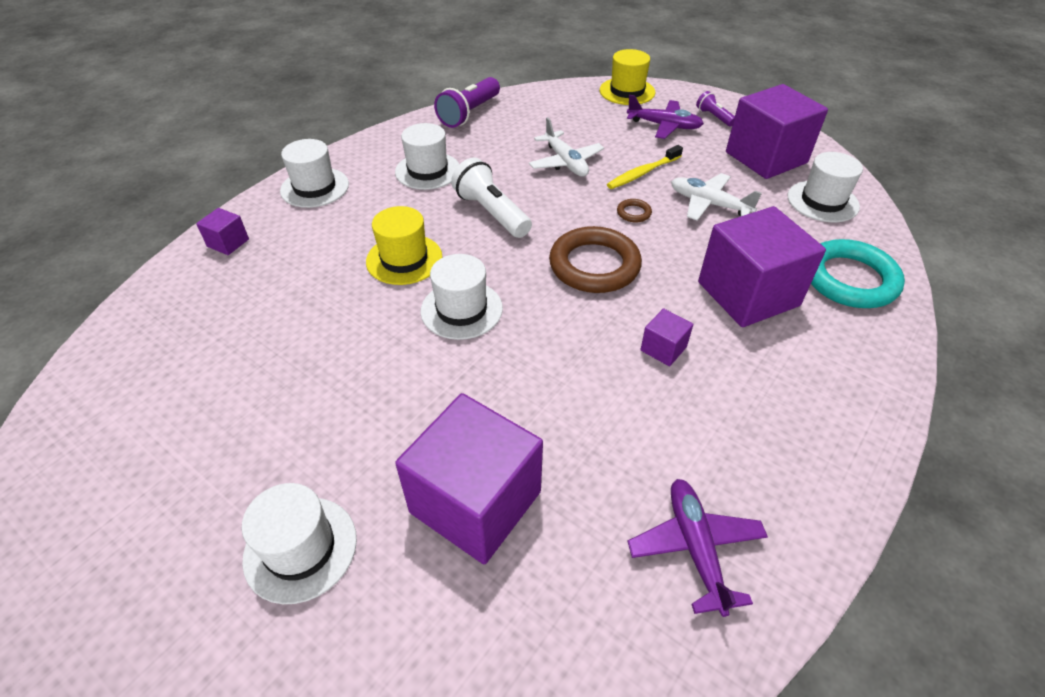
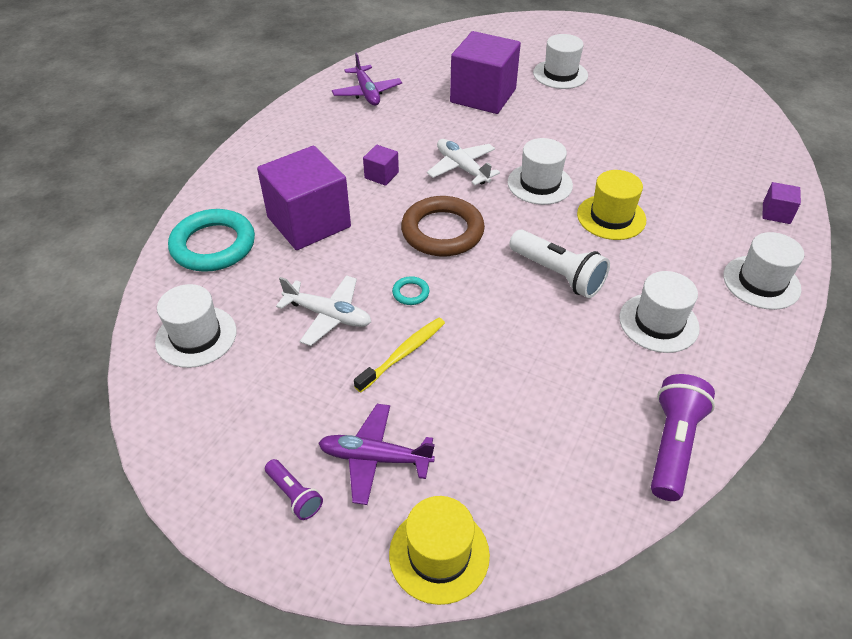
camera: 170 degrees right, 0 degrees up
(565, 162) = (501, 359): white plane -> white plane (462, 168)
(633, 213) = (410, 293): brown ring -> turquoise ring
(766, 157) = (239, 405): purple cube -> none

